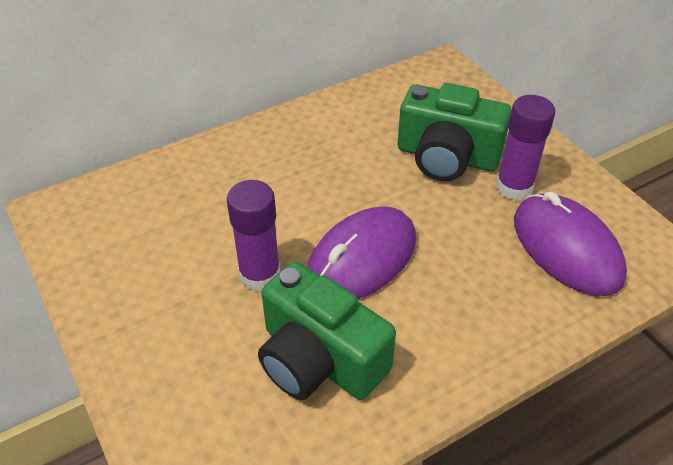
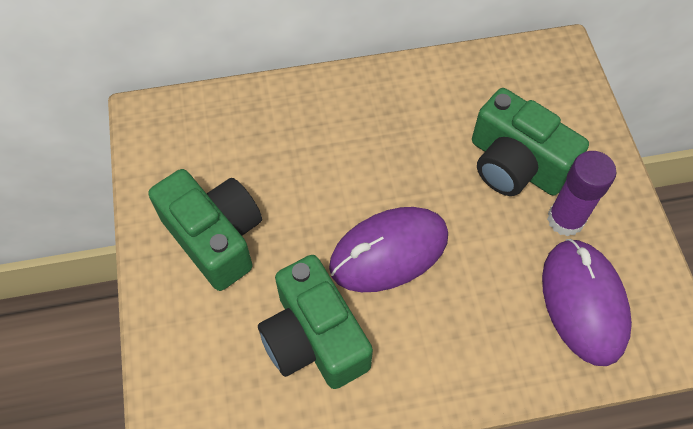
camera: 20 degrees right, 15 degrees up
(172, 297) = (215, 237): none -> green camera
(260, 275) = (294, 239): purple glue stick -> none

